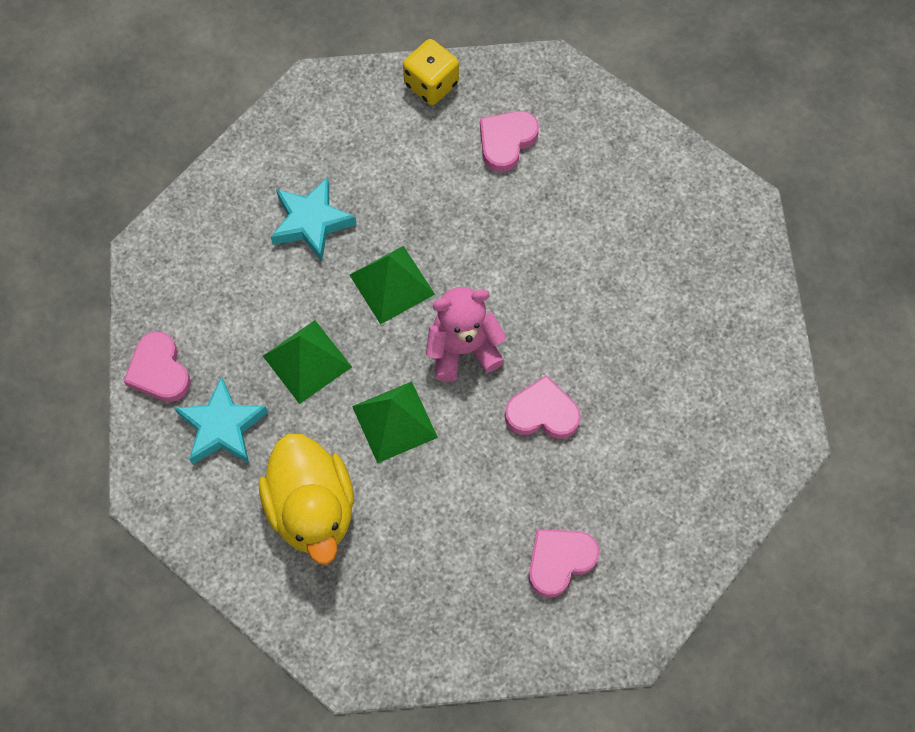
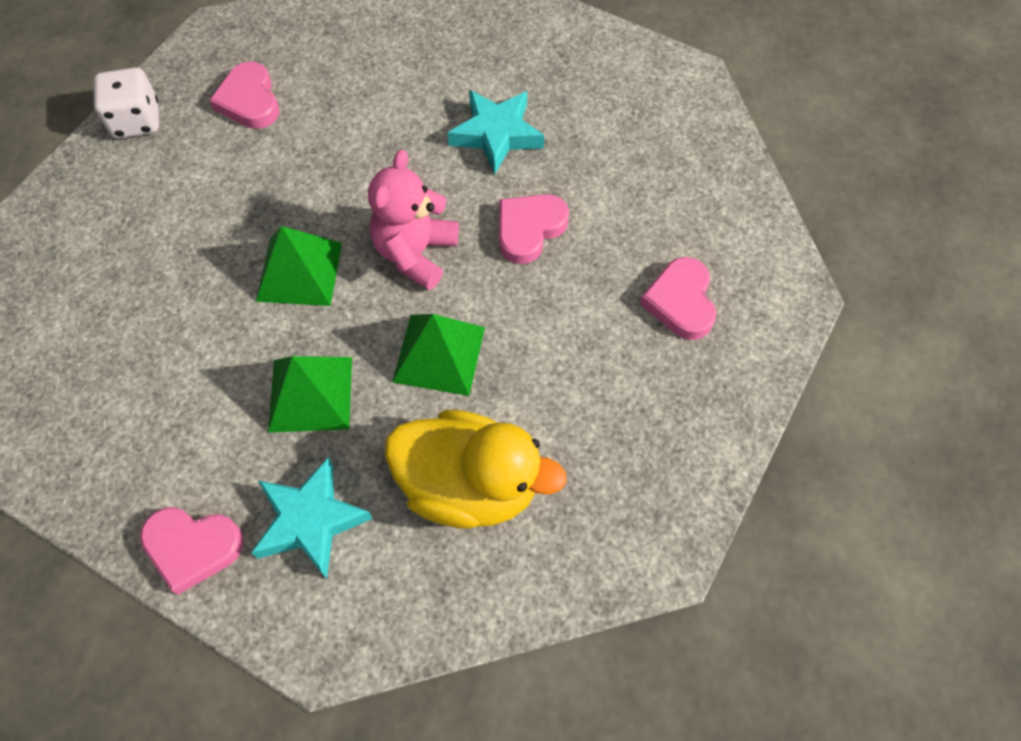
camera: 55 degrees left, 5 degrees down
(311, 222) = (171, 300): turquoise star -> turquoise star (496, 135)
(431, 84) = (136, 121): yellow dice -> white dice

